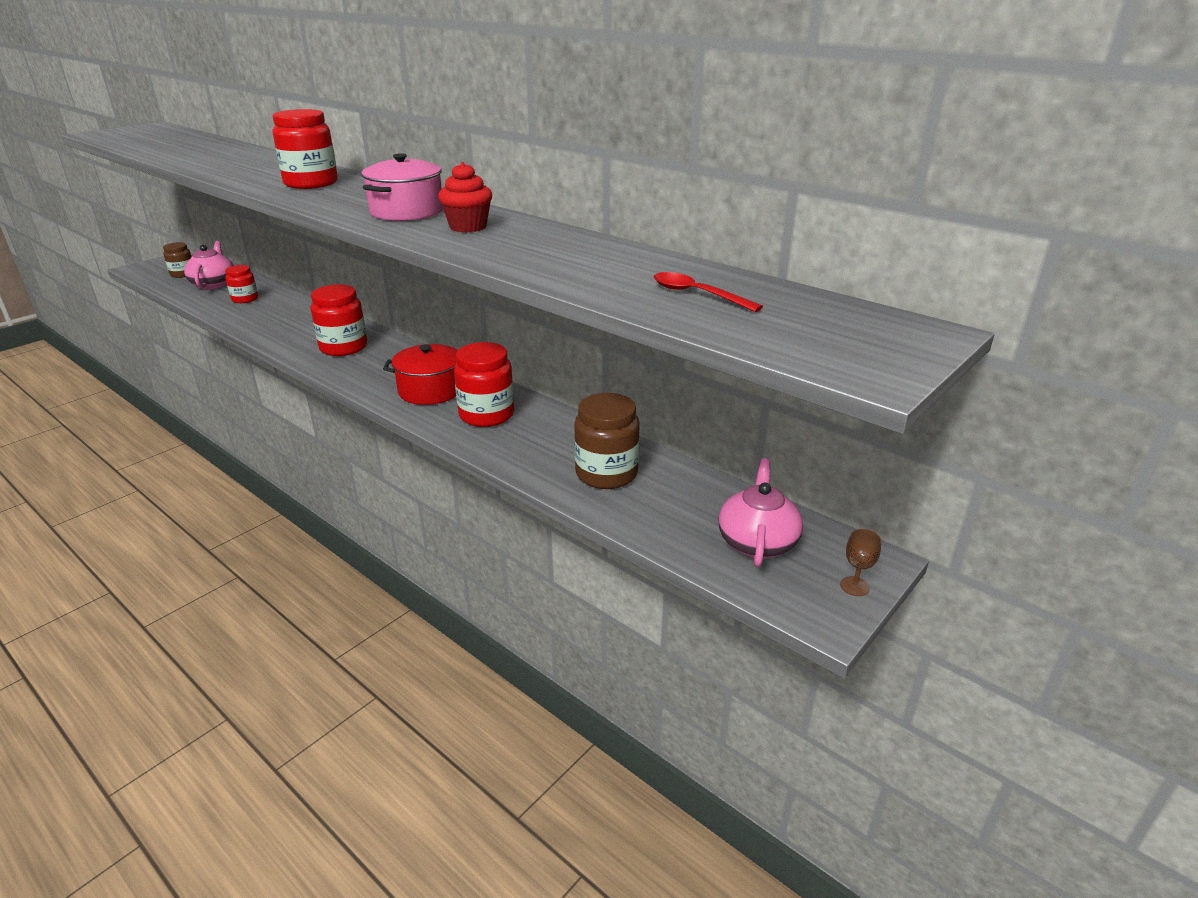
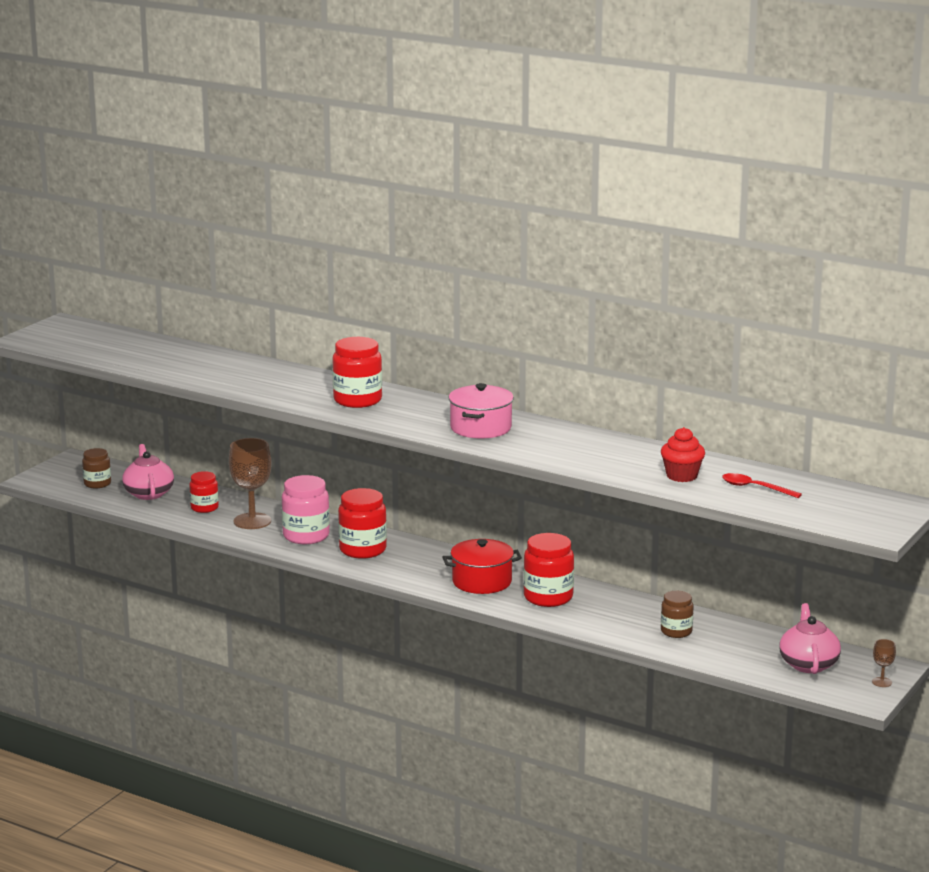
camera: 10 degrees left, 10 degrees down
(272, 313) = (252, 521): none -> brown goblet
(305, 330) = (306, 536): none -> pink jar
(468, 227) = (547, 441): red cupcake -> red cupcake (681, 476)
(606, 474) = (676, 631): brown jar -> brown jar, size x0.62

